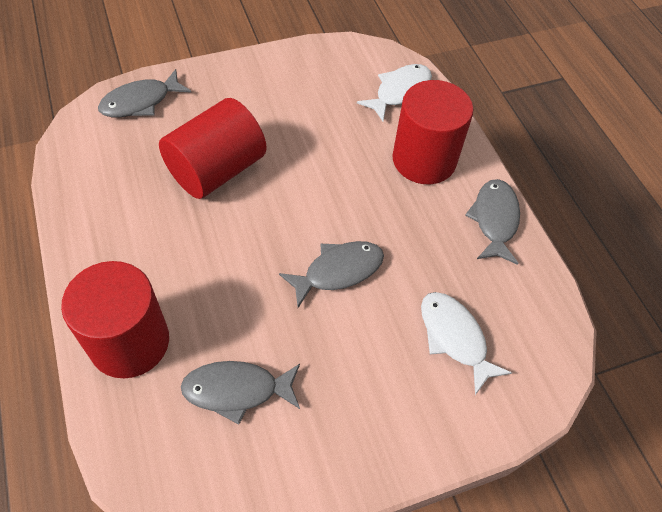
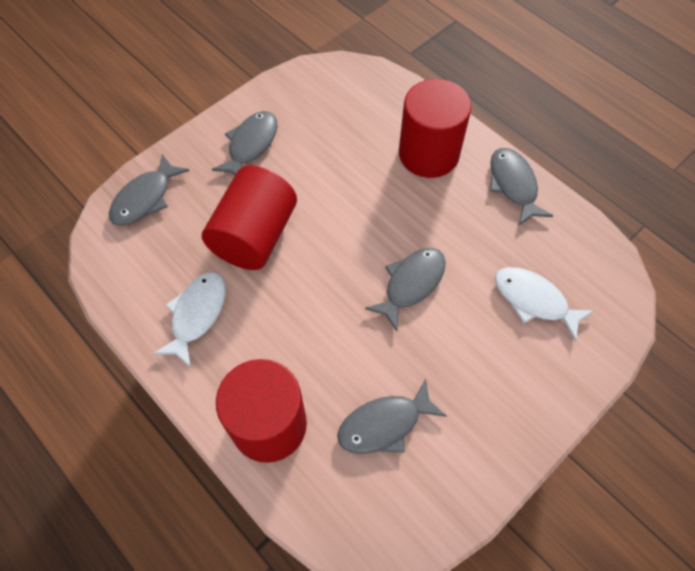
camera: 20 degrees left, 5 degrees up
(260, 91) = (251, 145): none -> grey fish
(399, 91) = (375, 98): white fish -> white fish (197, 315)

